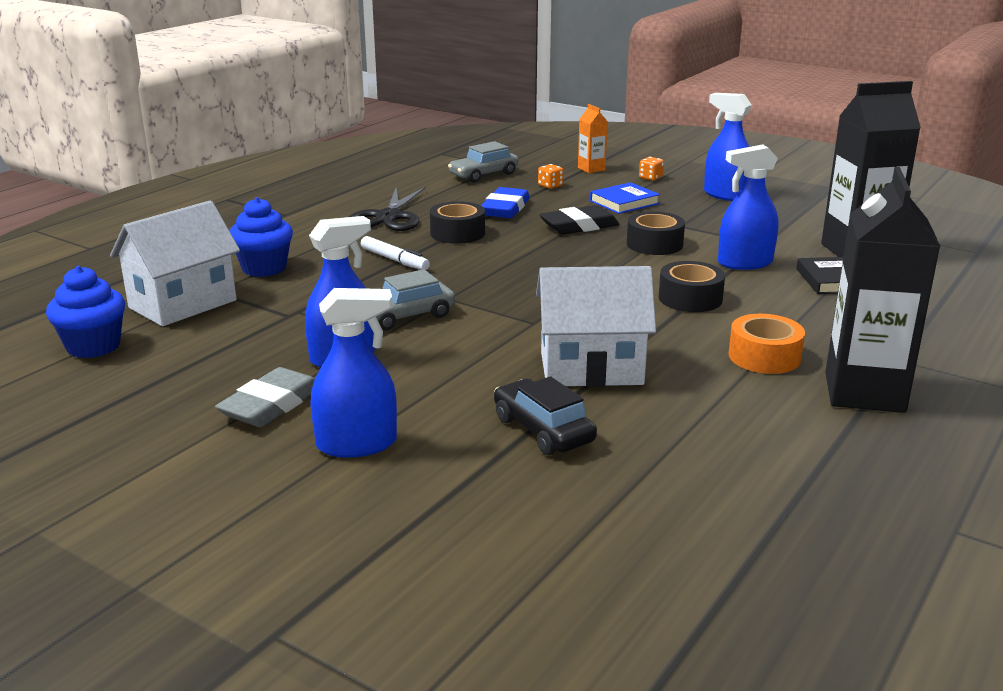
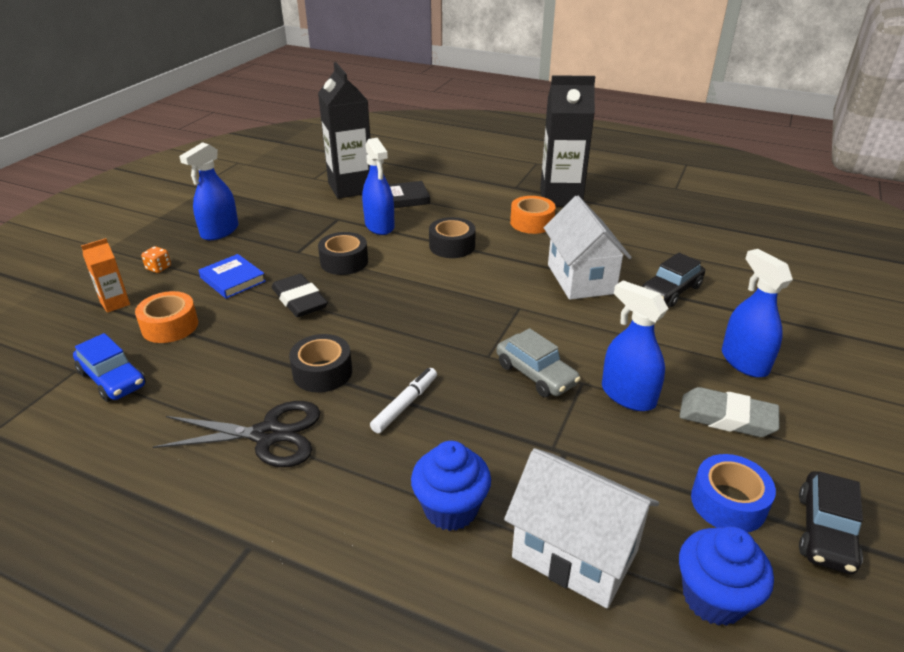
camera: 100 degrees left, 10 degrees up
(93, 415) = (825, 531): none -> black car
(168, 376) = (728, 503): none -> blue tape
(484, 175) = (112, 379): grey car -> blue car
(505, 208) = (244, 349): blue eraser -> none
(550, 186) = (170, 326): orange dice -> orange tape

